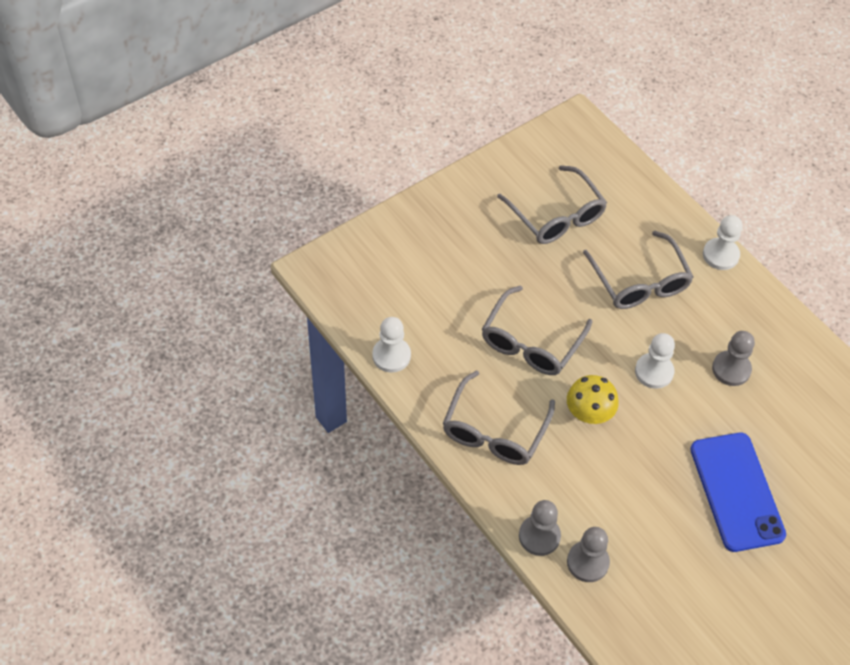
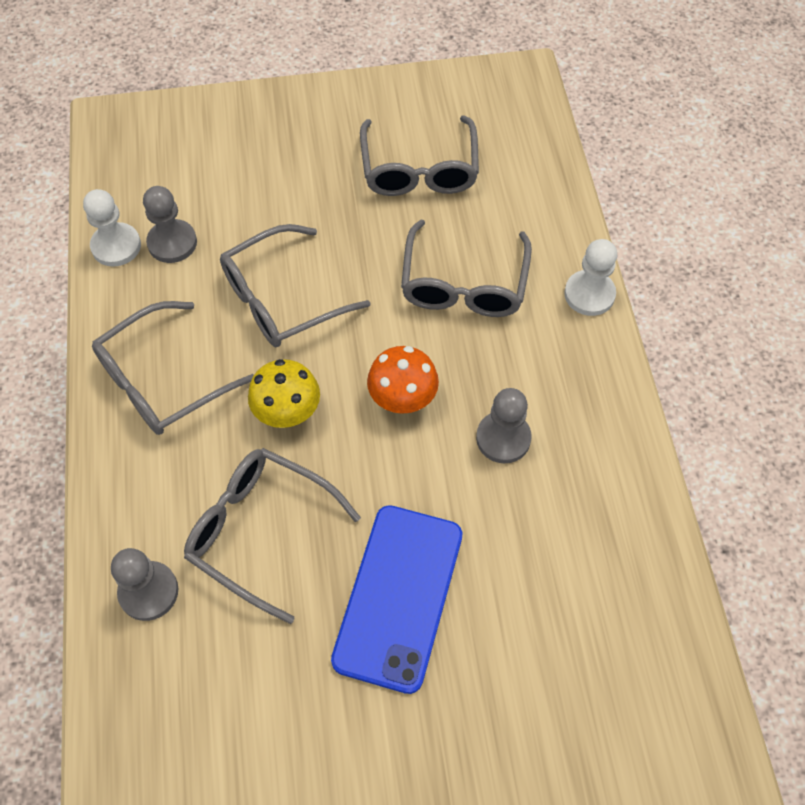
camera: 30 degrees right, 5 degrees up
(539, 536) = (117, 530): grey pawn -> grey pawn (172, 243)
(627, 494) = (259, 531): none -> grey glasses
(654, 372) = (402, 397): white pawn -> orange mushroom

